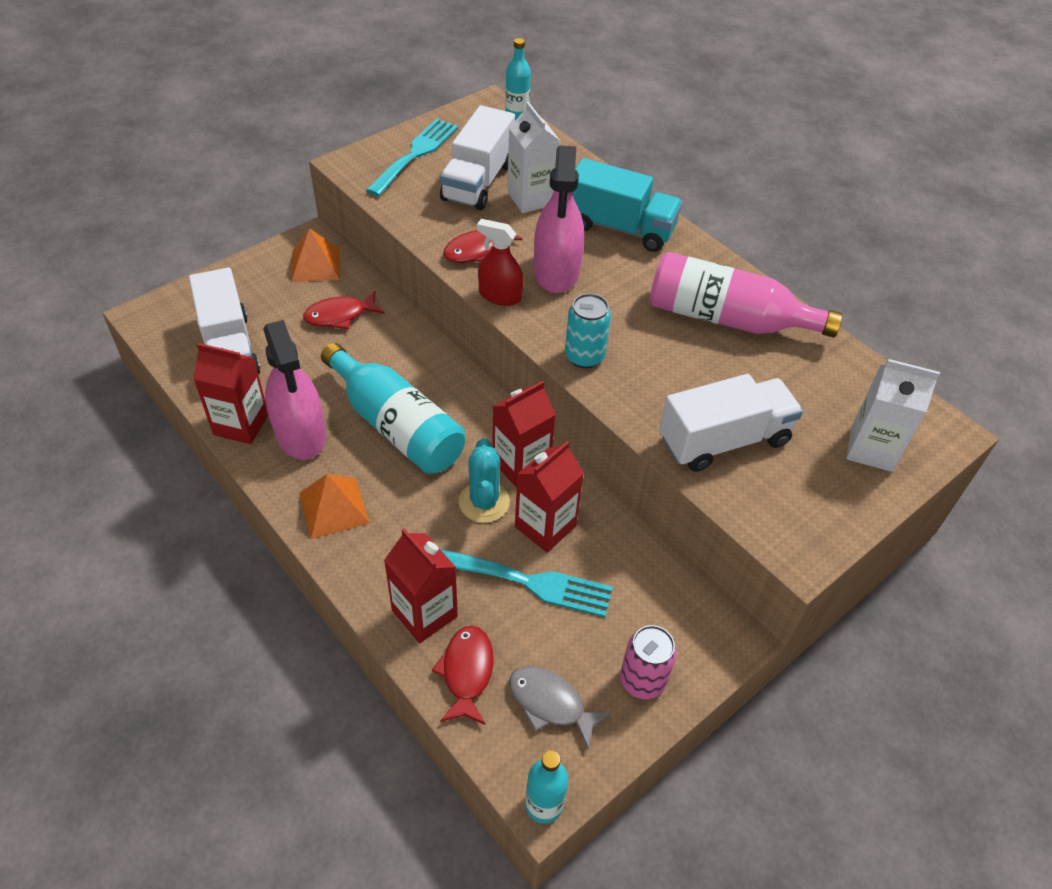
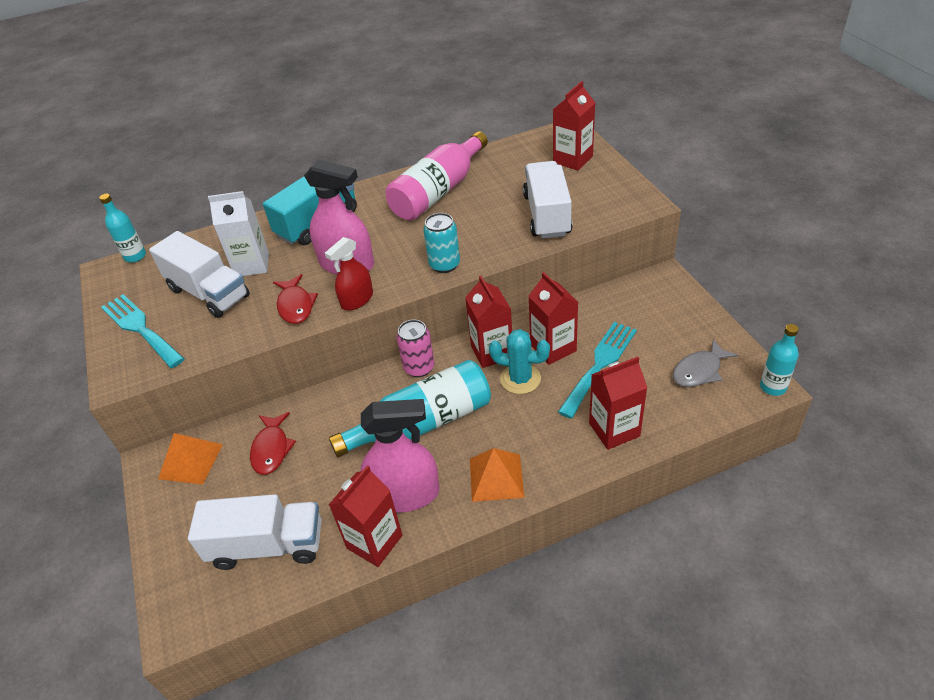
camera: 65 degrees left, 5 degrees down
(467, 672) = (669, 412): red fish -> none
(642, 681) = (688, 323): pink can -> pink can (419, 367)
(871, 449) = (573, 159): white carton -> red carton

